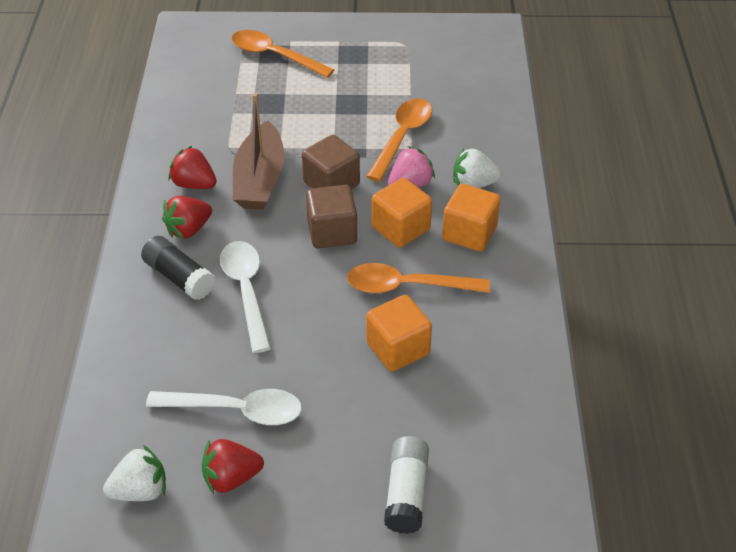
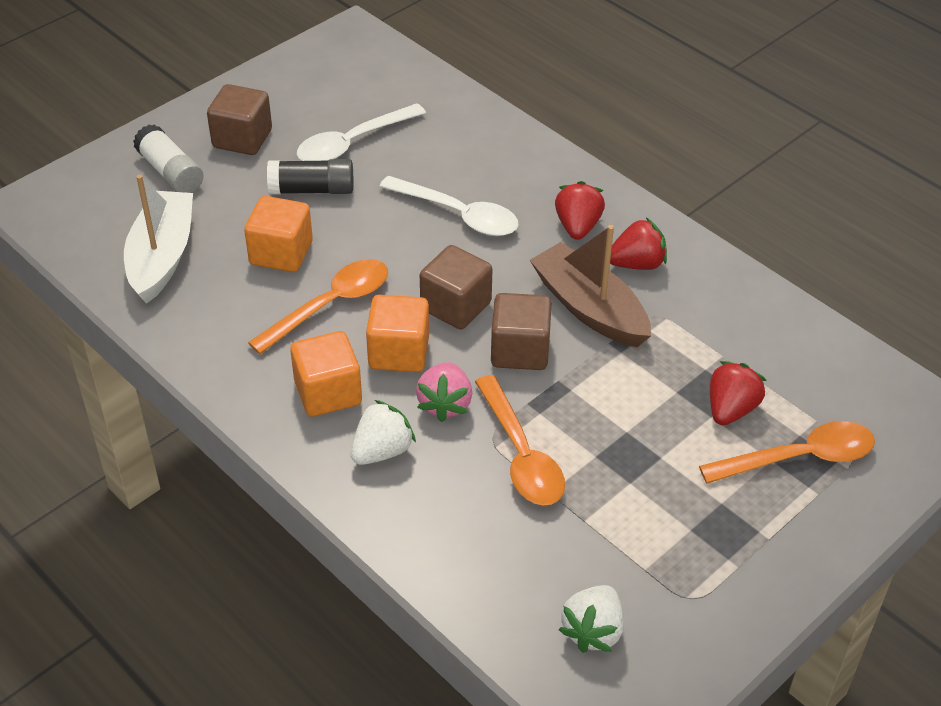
camera: 135 degrees right, 0 degrees up
(140, 490) = (353, 72): white strawberry -> white strawberry (593, 631)
(179, 277) = (525, 190): black glue stick -> black glue stick (312, 190)
(231, 478) = (303, 110): red strawberry -> red strawberry (730, 409)
(313, 485) = (242, 139): none -> brown cube
(486, 409) = (162, 256): none -> white boat

